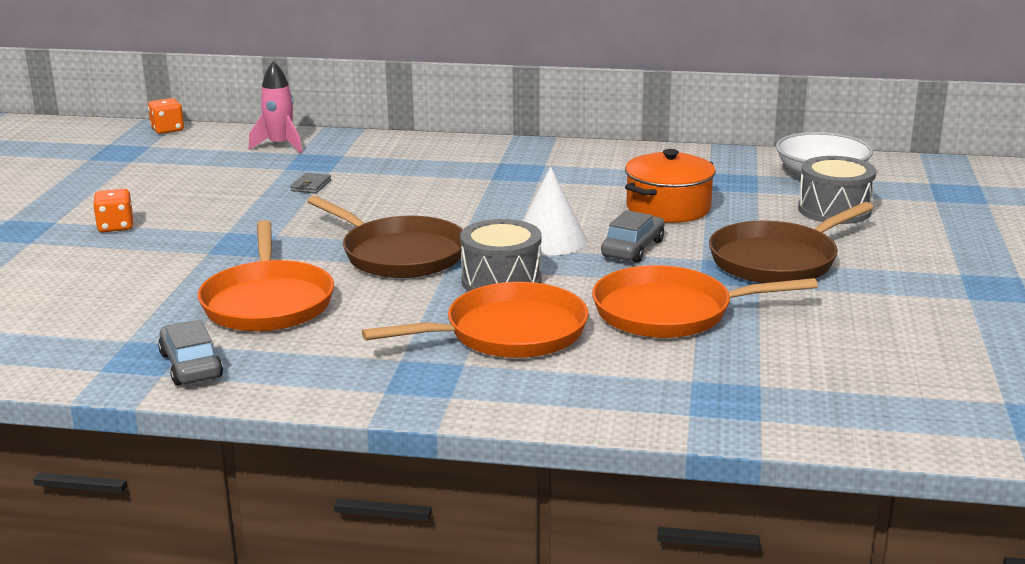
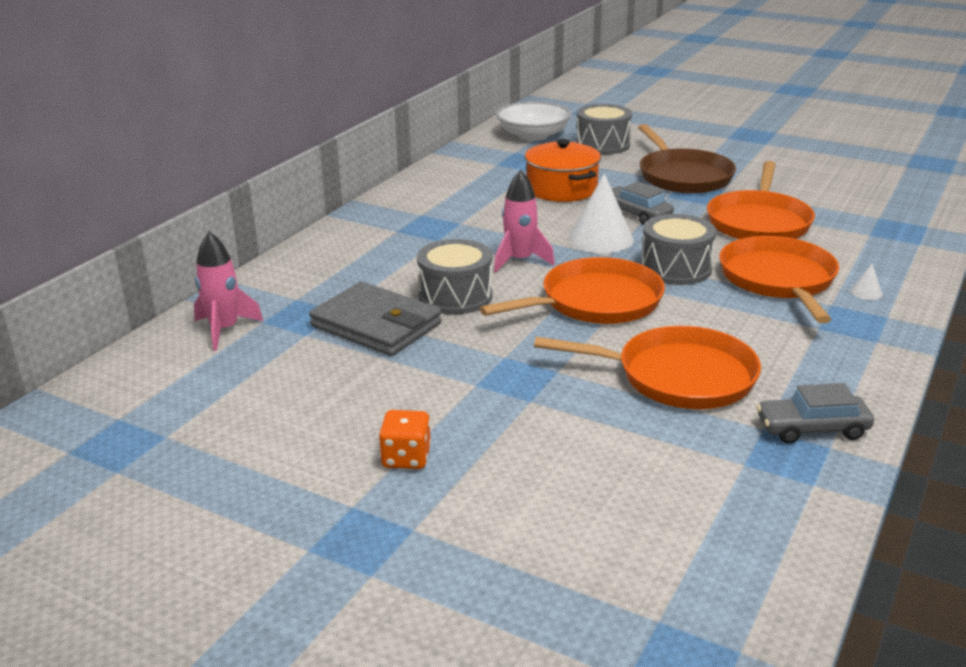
camera: 70 degrees left, 5 degrees up
(167, 130) = (66, 401): orange dice -> none
(311, 186) = (376, 325): grey wallet -> grey wallet, size x2.48
(378, 202) = (455, 296): none -> grey drum
(400, 254) = (595, 302): brown pan -> orange pan
(469, 215) = (520, 261): none -> pink rocket
(508, 382) = (866, 292): none -> white cone

